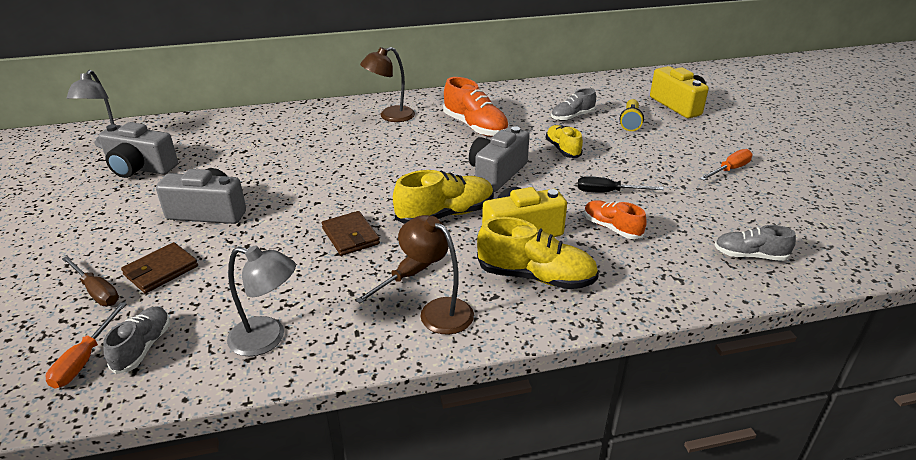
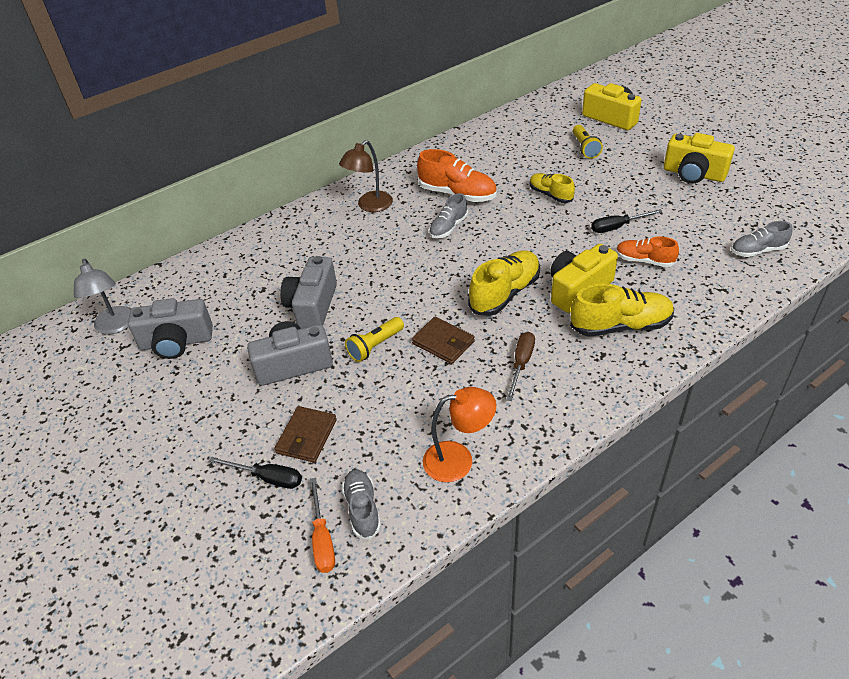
camera: 20 degrees left, 10 degrees up
(96, 291) = (267, 478): brown screwdriver -> black screwdriver
(267, 339) = (458, 459): grey lamp -> orange lamp
(289, 220) = (375, 346): none -> yellow flashlight
(438, 310) = (570, 383): brown lamp -> none
(497, 173) = (515, 237): grey camera -> grey camera (312, 306)
(572, 116) = (533, 157): grey shoe -> grey shoe (448, 227)
(729, 170) = (693, 174): orange screwdriver -> yellow camera

